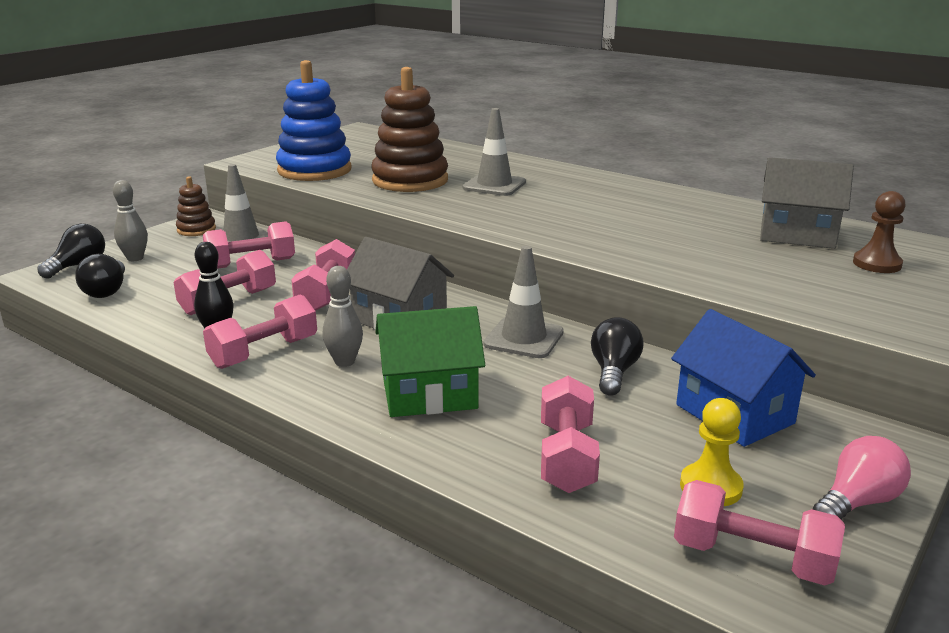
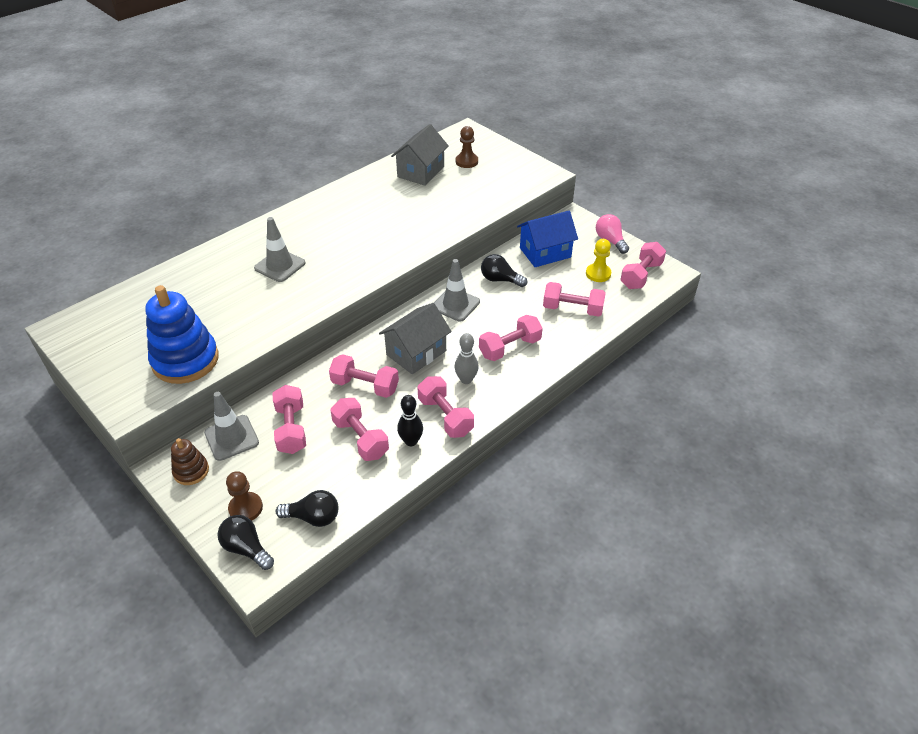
camera: 80 degrees left, 20 degrees up
(135, 258) = (245, 508): grey bowling pin -> brown pawn
(410, 180) = (245, 306): brown stacking toy -> none
(429, 394) = (510, 348): green house -> pink dumbbell

